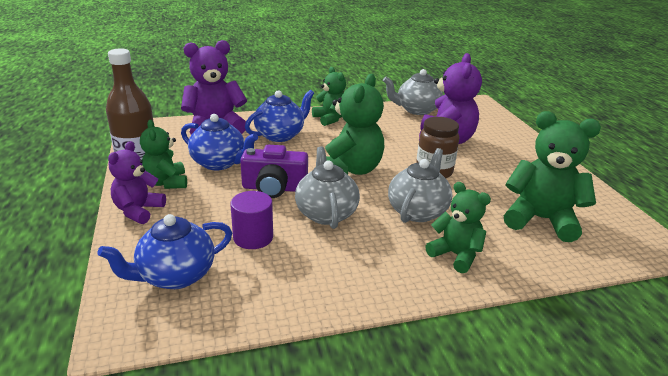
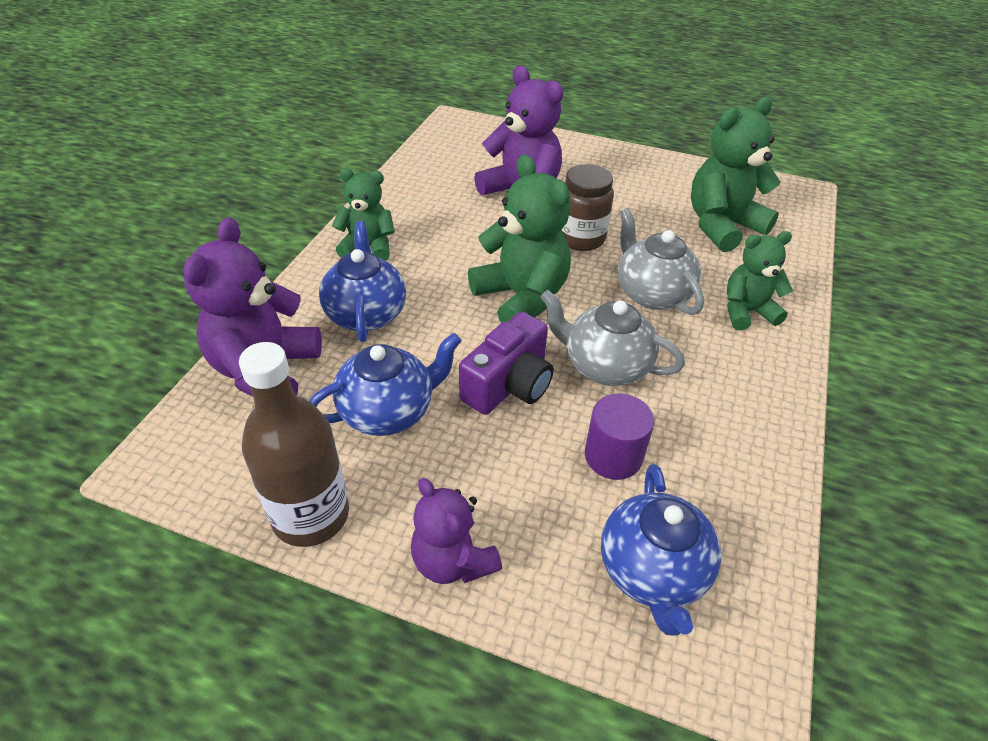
camera: 55 degrees left, 15 degrees up
(166, 183) = (394, 496): green teddy bear -> none
(416, 110) = (424, 170): grey teapot -> none

